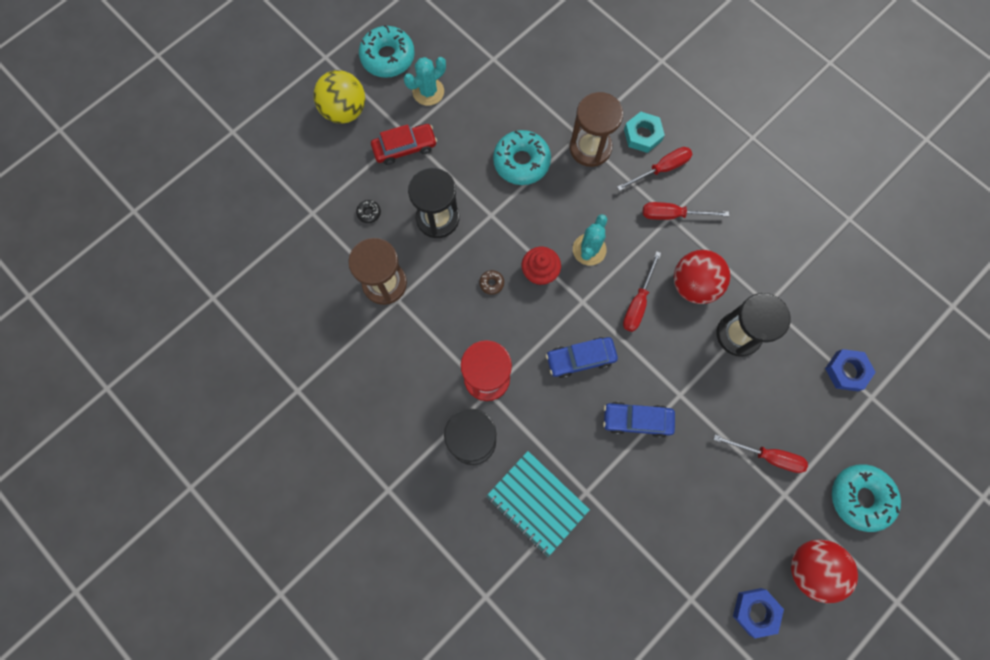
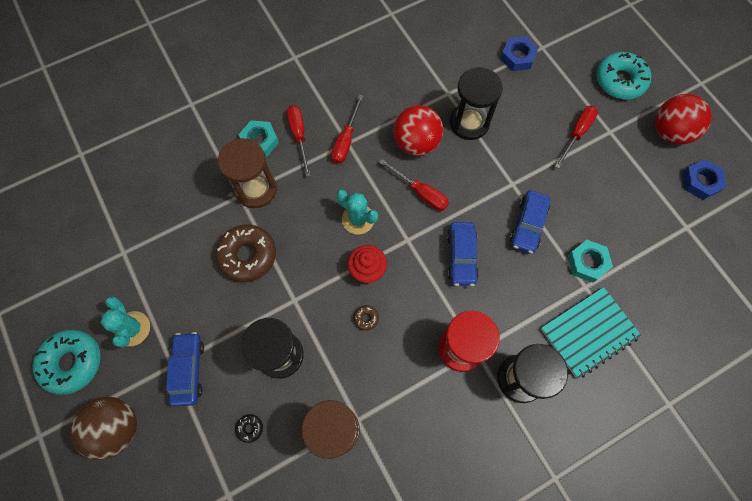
camera: 75 degrees left, 5 degrees down
(345, 111) = (117, 428): yellow ball -> brown ball
(405, 148) = (188, 370): red car -> blue car
(521, 162) = (247, 256): turquoise donut -> brown donut
(613, 490) = (587, 262): none -> turquoise nut

